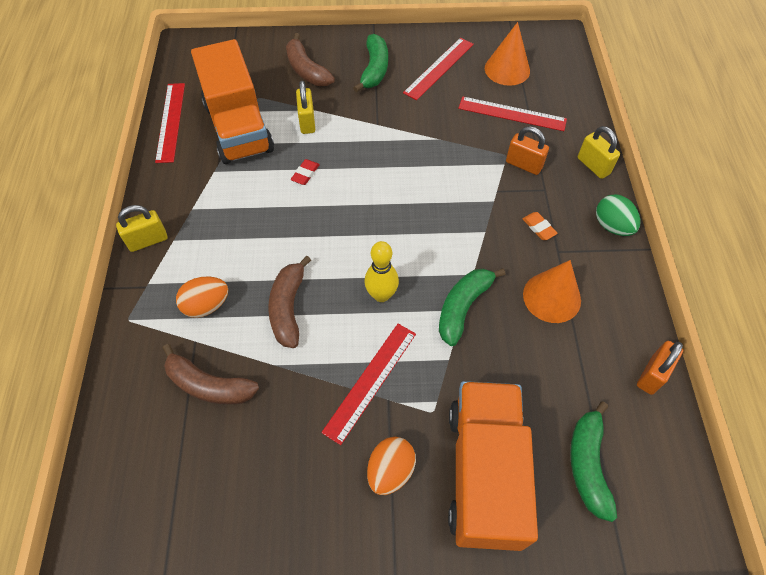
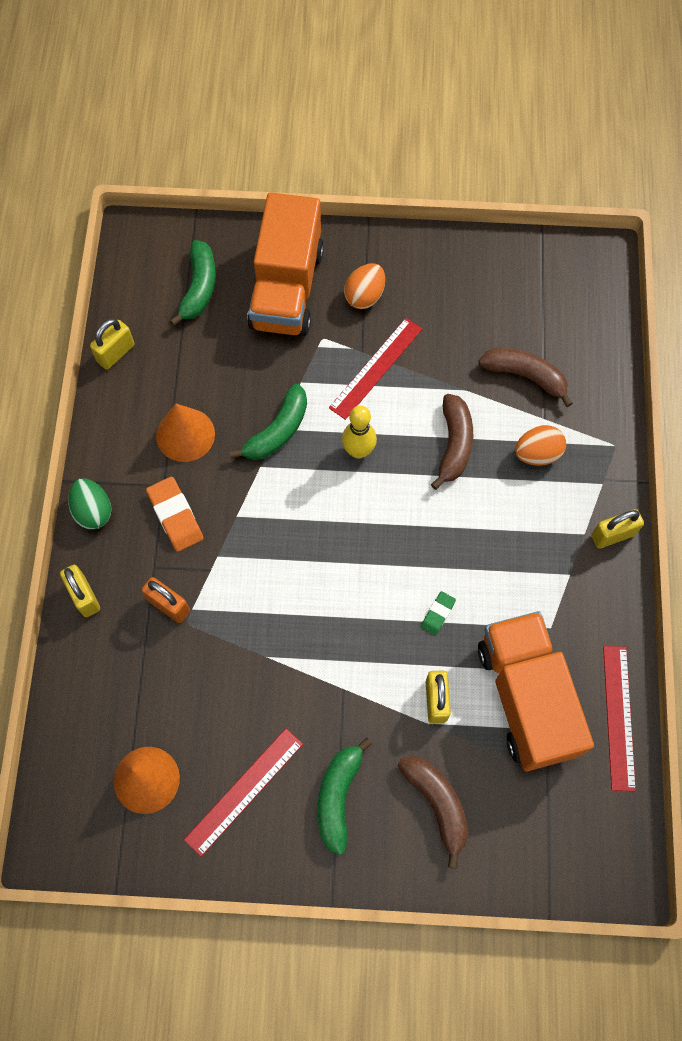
camera: 175 degrees left, 10 degrees up
(305, 174) = (438, 614): red eraser -> green eraser
(512, 113) = (161, 692): red ruler -> none
(539, 227) = (175, 516): orange eraser -> orange eraser, size x1.77
(652, 375) = (115, 353): orange padlock -> yellow padlock

